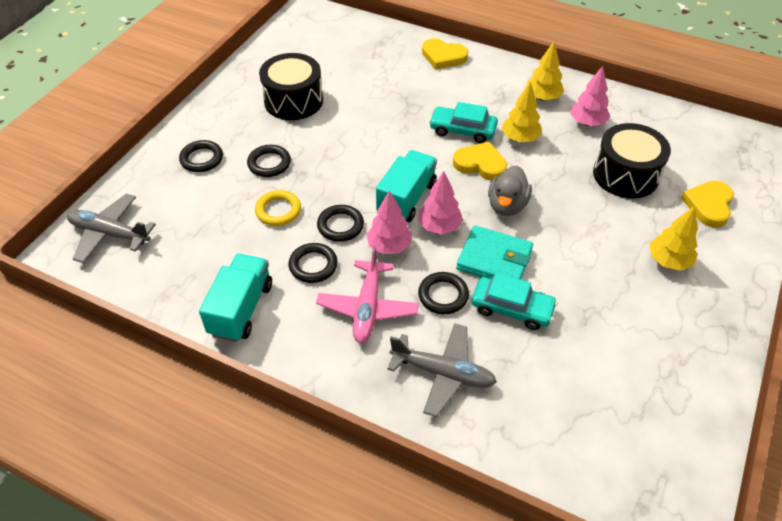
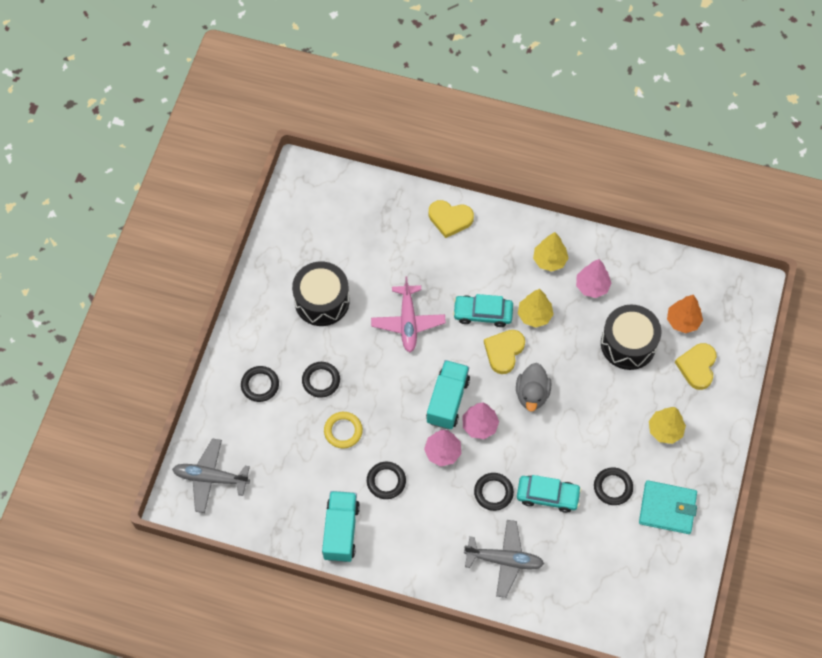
camera: 10 degrees left, 15 degrees up
(340, 226) = (398, 438): black ring -> black ring (613, 487)
(368, 308) = (438, 514): pink plane -> pink plane (408, 322)
(480, 164) = (504, 351): yellow heart -> yellow heart turned 75 degrees counterclockwise
(494, 259) = (528, 451): turquoise wallet -> turquoise wallet (667, 508)
(691, 163) = (683, 321): none -> orange tree

